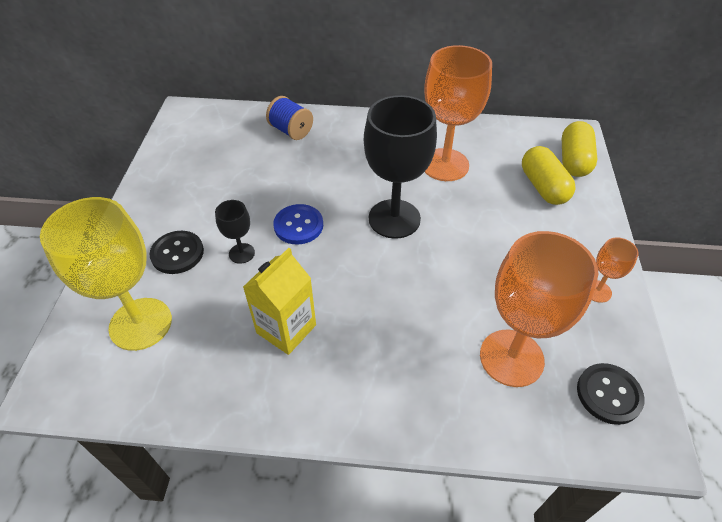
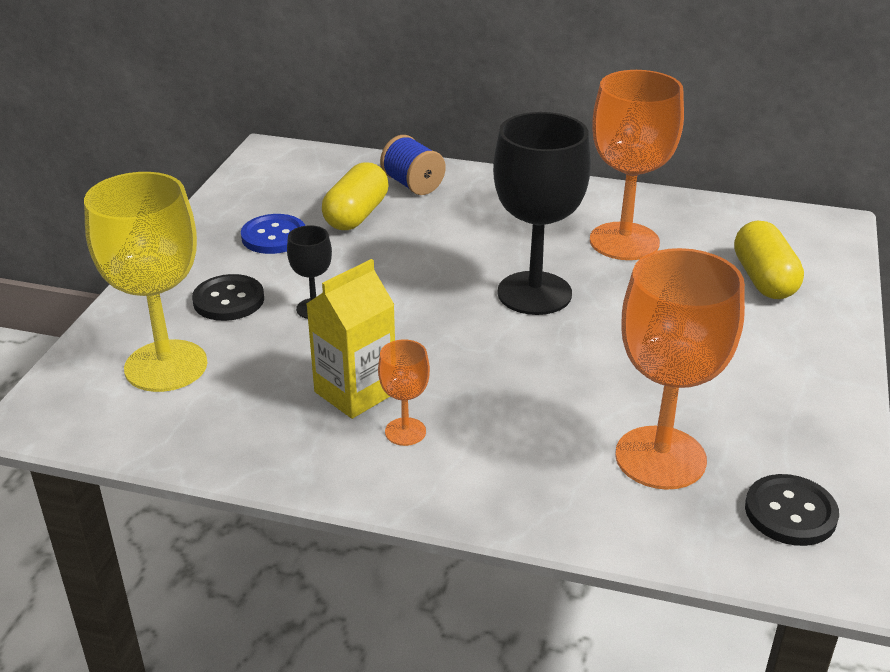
camera: 10 degrees right, 15 degrees down
(298, 225) = (398, 287): blue button -> blue button (274, 236)
(574, 160) = (820, 254): yellow capsule -> yellow capsule (356, 215)
(597, 291) = (809, 401): orange goblet -> orange goblet (405, 432)

